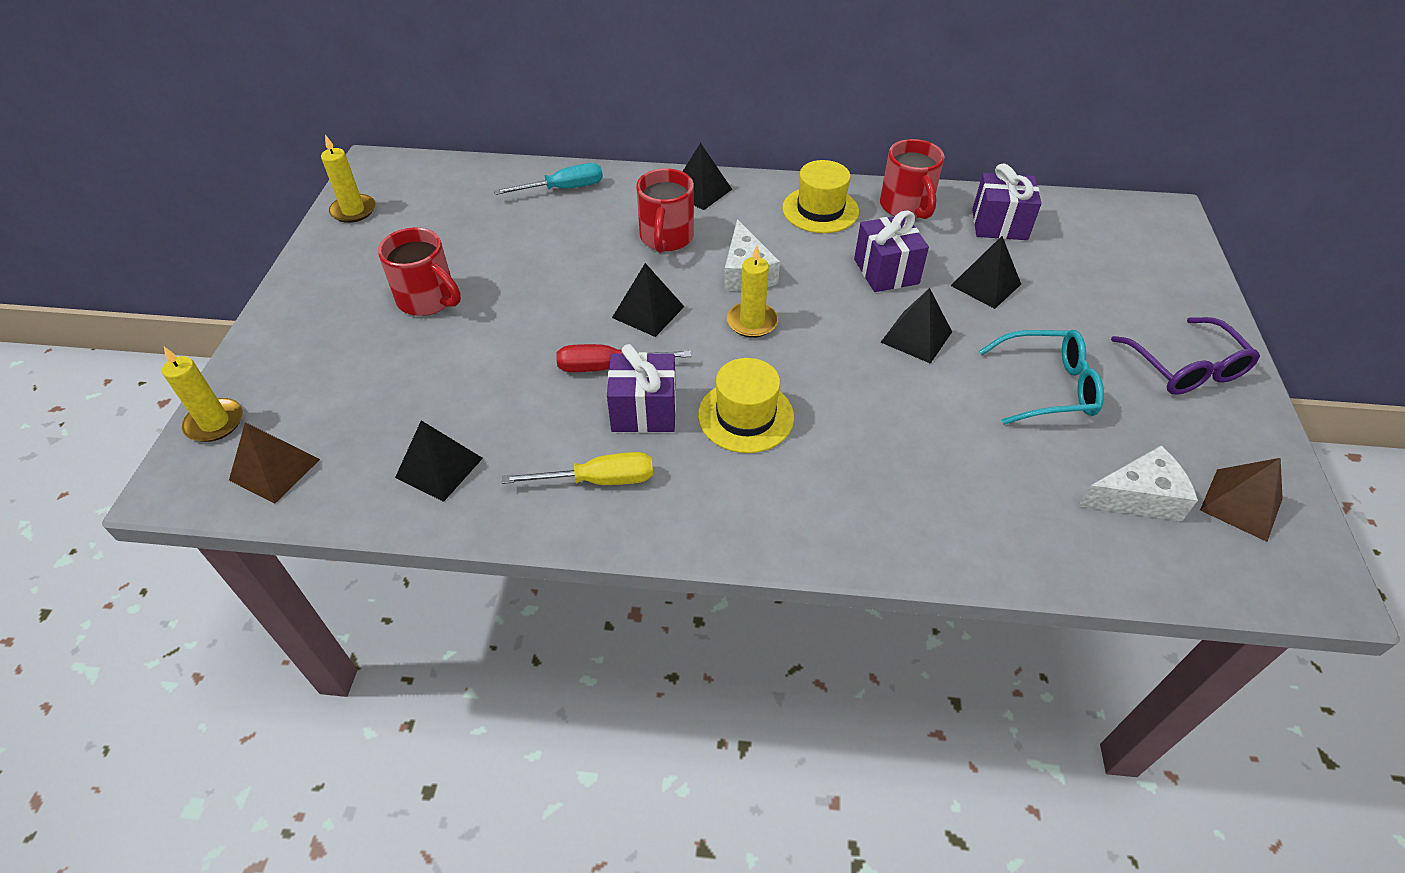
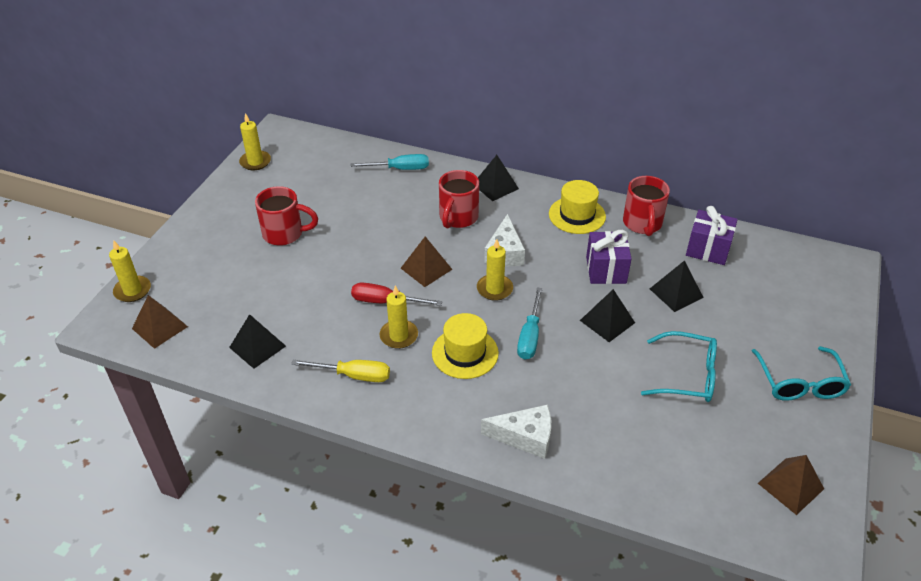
camera: 15 degrees right, 5 degrees down
(428, 300) = (285, 234): red mug -> red mug turned 45 degrees counterclockwise
(644, 410) = (399, 336): purple gift -> yellow candle
(648, 312) = (426, 268): black pyramid -> brown pyramid
(824, 375) = (530, 336): none -> turquoise screwdriver
(1137, 497) = (716, 464): white cheese -> white cheese (525, 437)
(1185, 368) = (799, 383): purple glasses -> turquoise glasses

